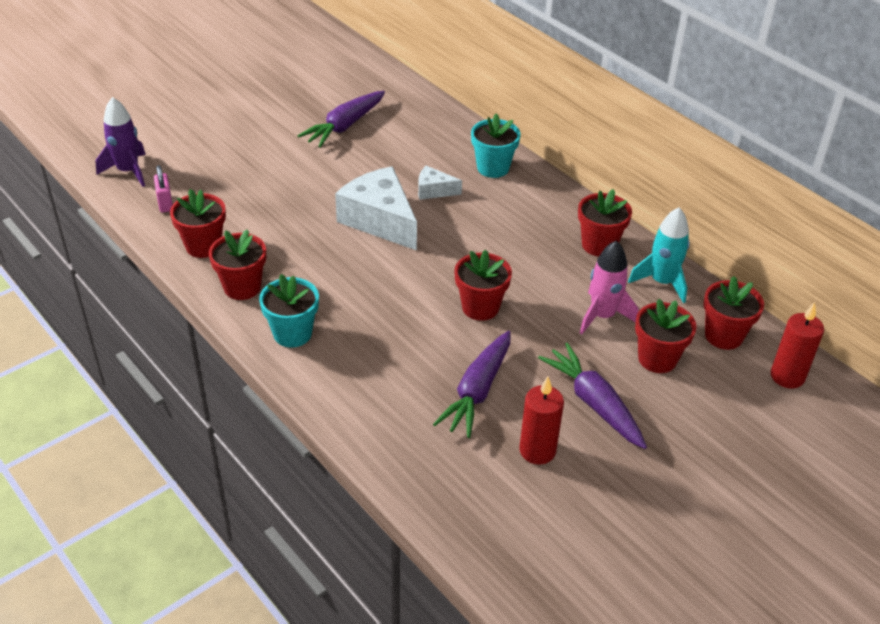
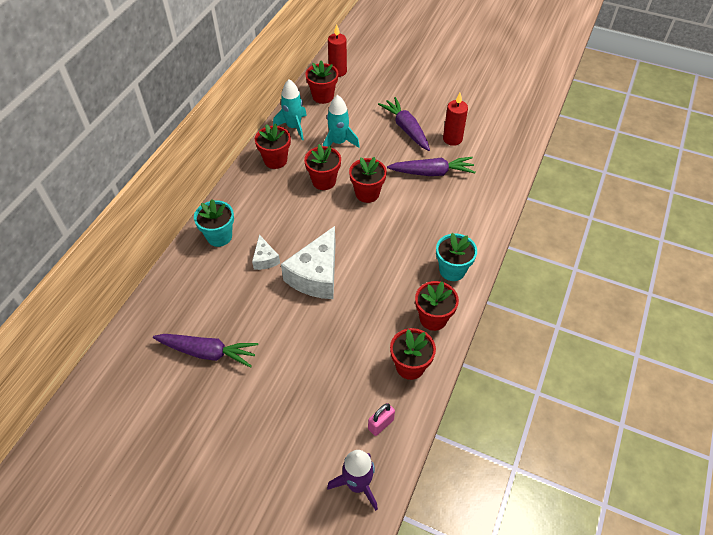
camera: 115 degrees left, 10 degrees up
(593, 403) = (406, 129): purple carrot -> purple carrot turned 120 degrees clockwise
(602, 316) = (338, 142): pink rocket -> turquoise rocket
(657, 359) = (357, 115): red flower pot -> red flower pot (324, 181)

